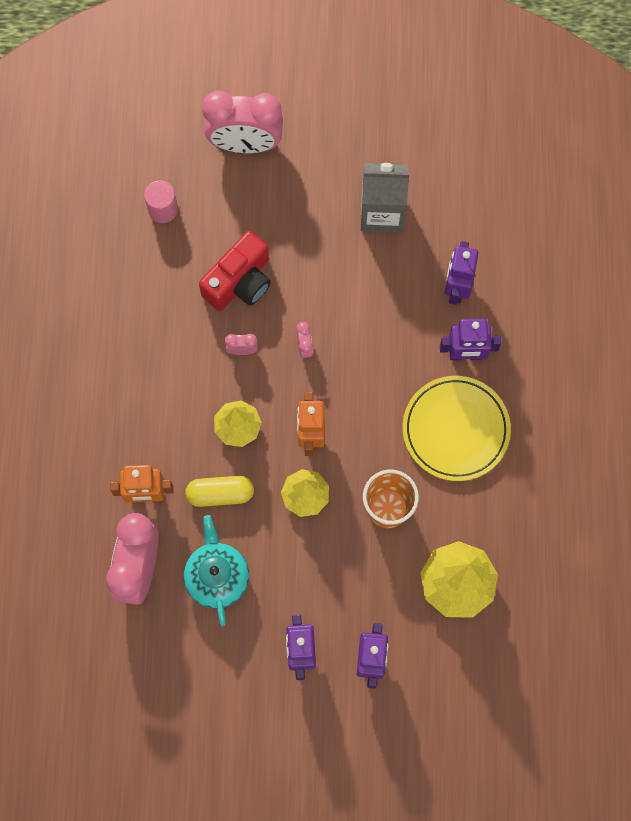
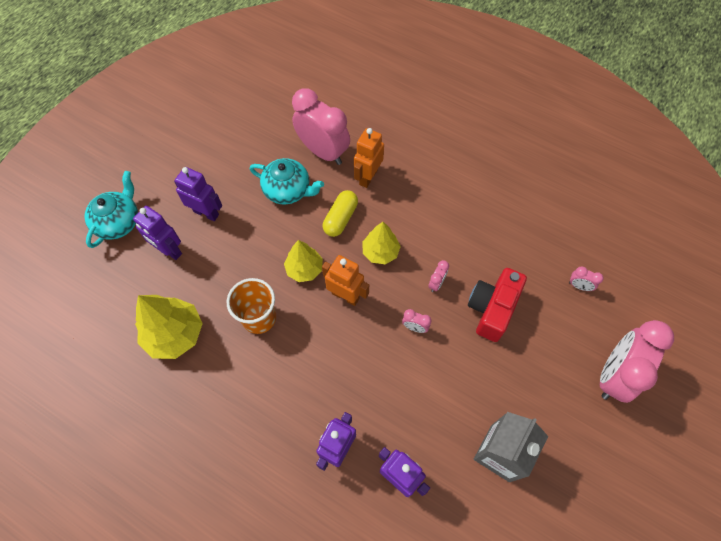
camera: 120 degrees right, 10 degrees down
(163, 209) = (579, 286): pink cylinder -> pink clock
(240, 282) = (492, 309): red camera -> red camera turned 45 degrees clockwise
(371, 747) = (119, 222): none -> turquoise teapot
(455, 429) = (283, 402): yellow plate -> none

